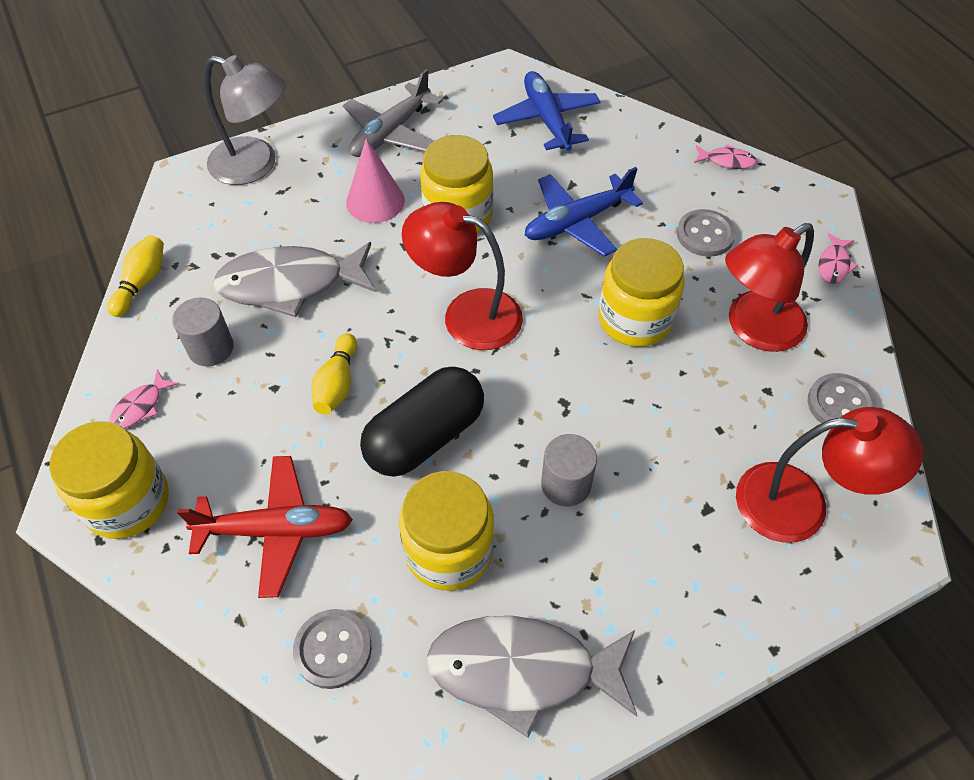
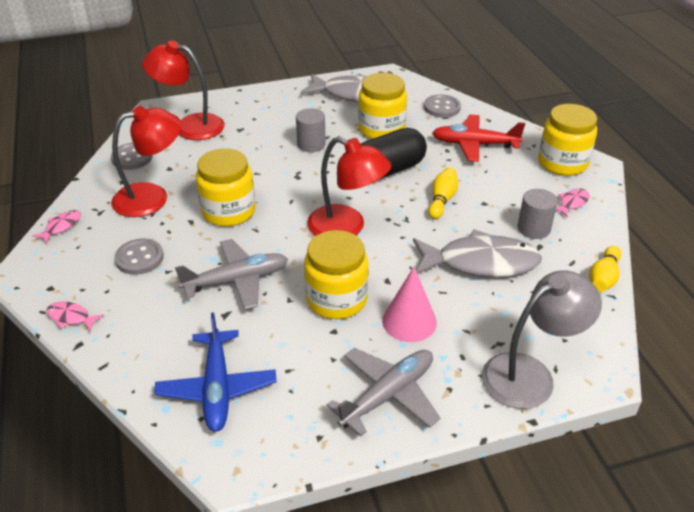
camera: 170 degrees left, 15 degrees down
(255, 165) = (530, 374): grey lamp -> grey lamp turned 120 degrees clockwise
(577, 222) = (237, 281): blue plane -> grey plane

